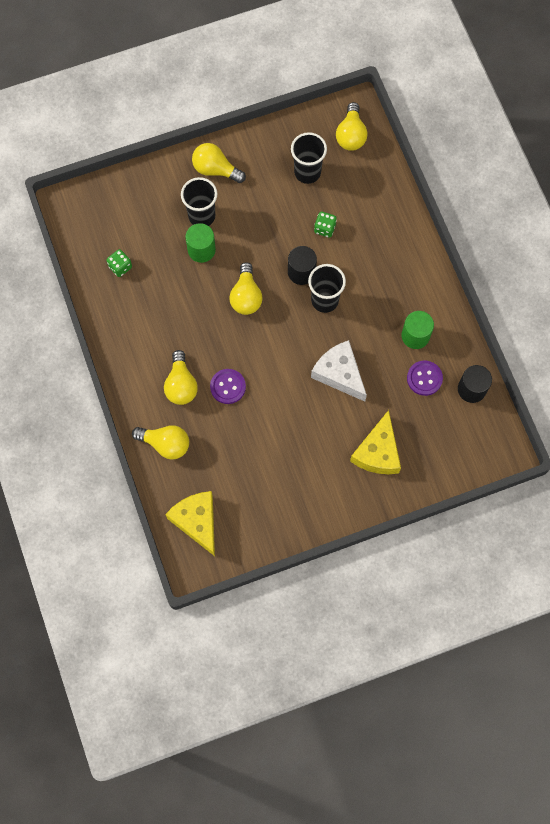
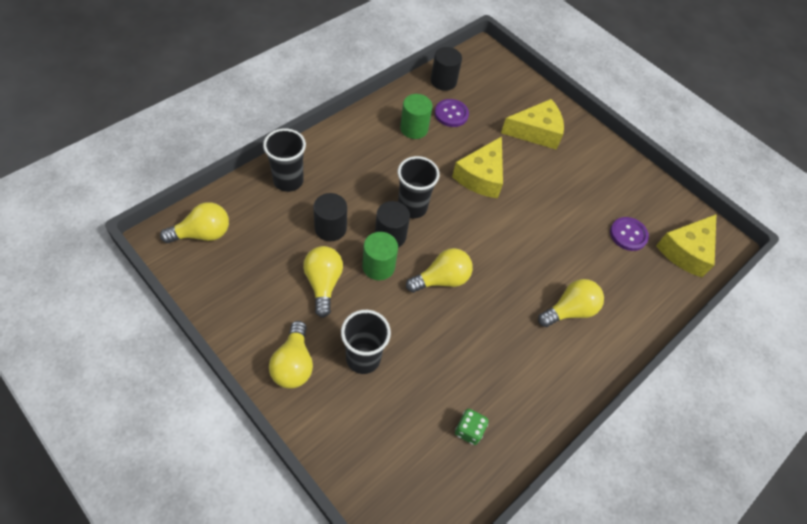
camera: 120 degrees left, 15 degrees down
(165, 444) = (636, 304): yellow light bulb -> yellow light bulb (323, 283)
(201, 250) = (406, 343): green cylinder -> green cylinder (378, 266)
(228, 387) = (546, 266): purple button -> purple button (628, 235)
(307, 172) = (265, 263): black cup -> black cup (288, 181)
(325, 228) = (330, 228): green dice -> black cylinder
(339, 374) = (481, 176): white cheese -> yellow cheese

